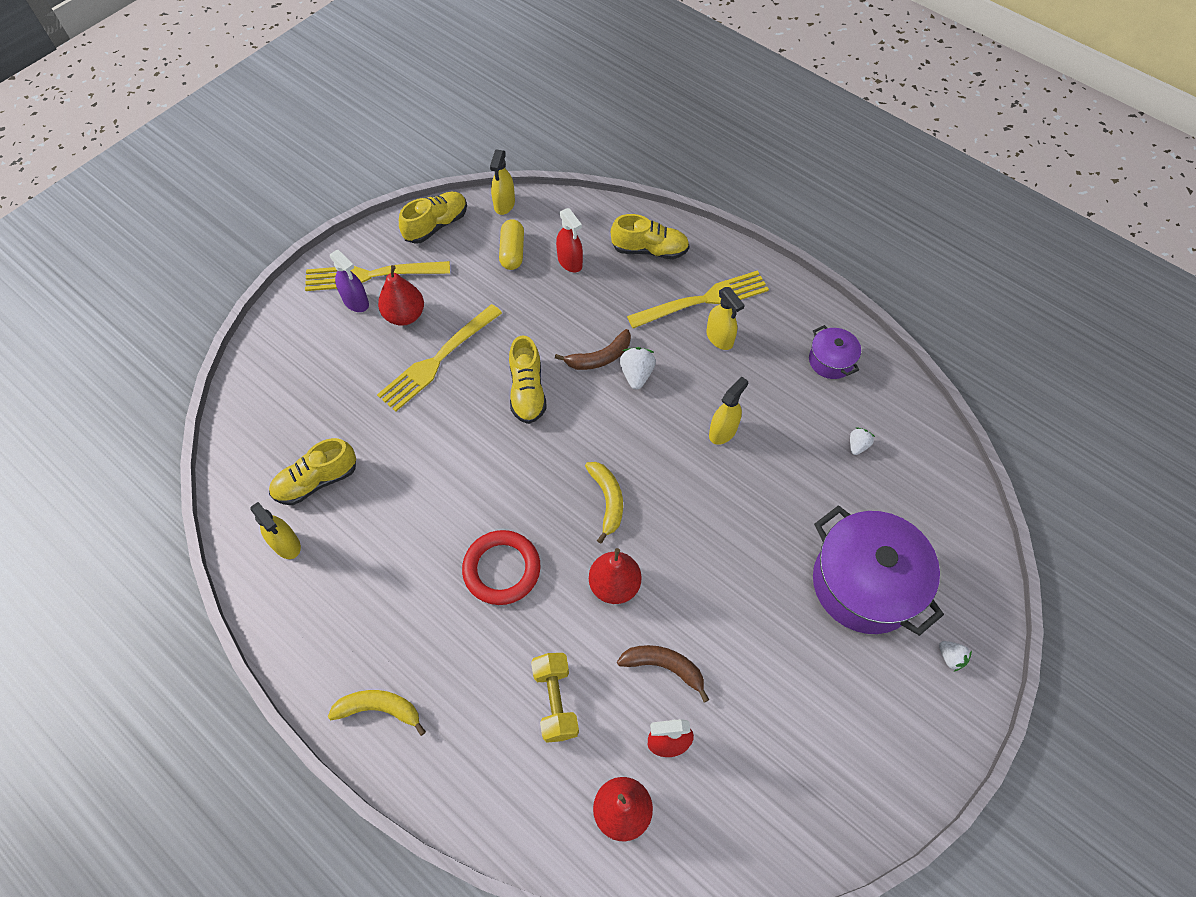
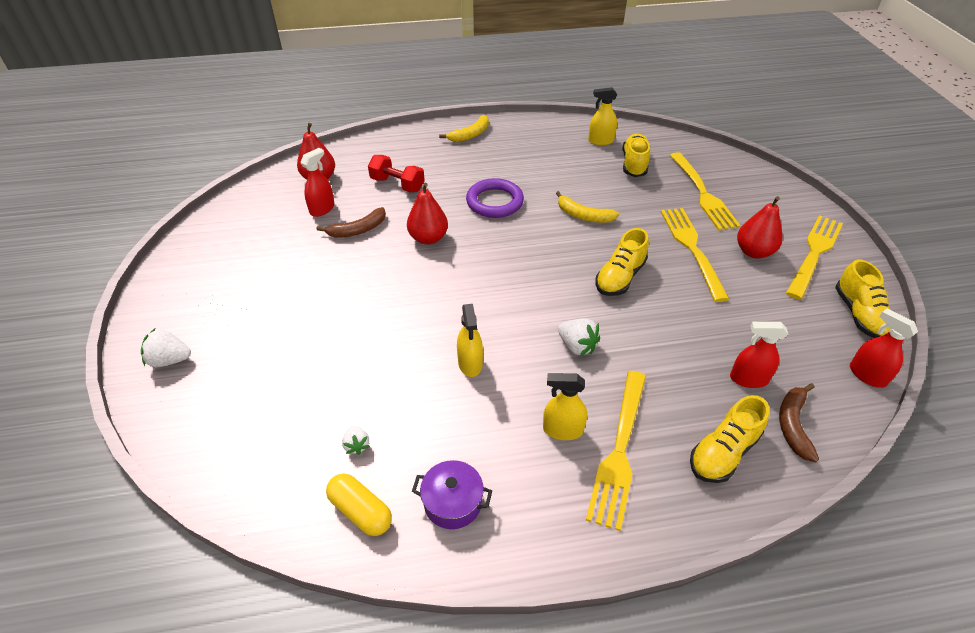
camera: 130 degrees right, 15 degrees down
(332, 392) = (702, 193): none -> yellow fork
(356, 302) = (787, 235): purple spray bottle -> none
(502, 569) = (494, 202): red ring -> purple ring
(504, 204) = (867, 375): yellow spray bottle -> red spray bottle
(512, 252) = (789, 346): yellow capsule -> yellow capsule (361, 511)
(527, 391) = (620, 277): yellow shoe -> yellow shoe turned 90 degrees counterclockwise
(555, 701) = (397, 184): yellow dumbbell -> red dumbbell
(599, 357) = (615, 334): brown banana -> brown banana (793, 424)
(607, 501) = (487, 267): yellow banana -> yellow banana (583, 215)
(864, 584) = (268, 354): purple pot -> none
(950, 657) = (170, 360): white strawberry -> white strawberry, size x1.58

